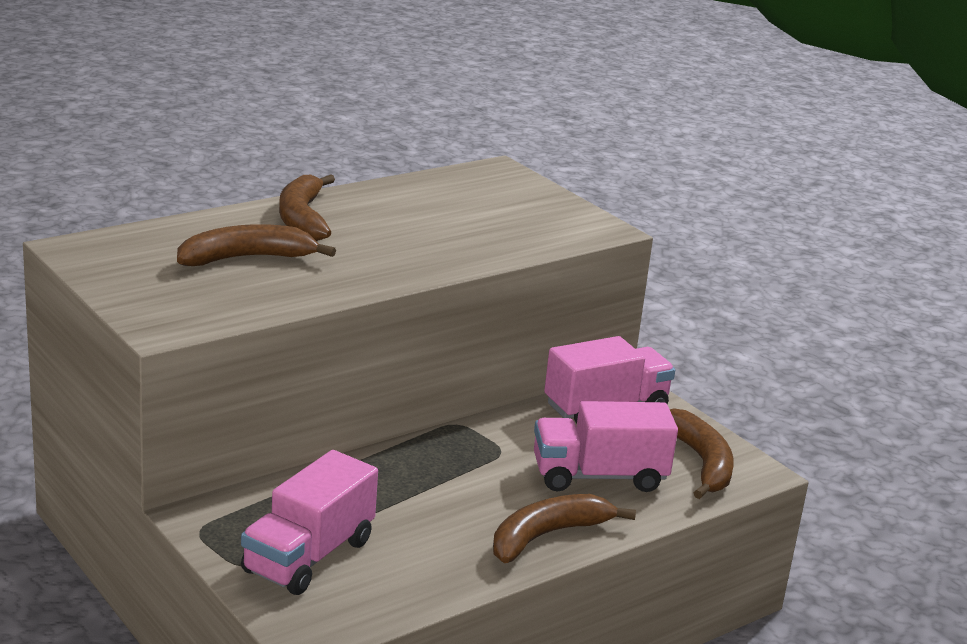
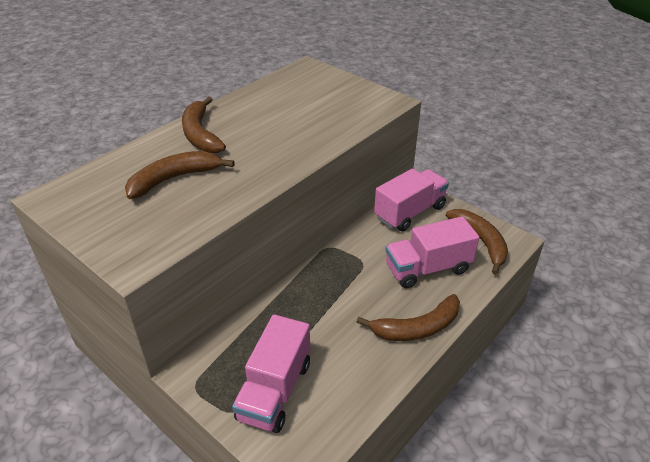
camera: 10 degrees left, 15 degrees up
(547, 536) = (417, 328): brown banana -> brown banana turned 150 degrees counterclockwise

